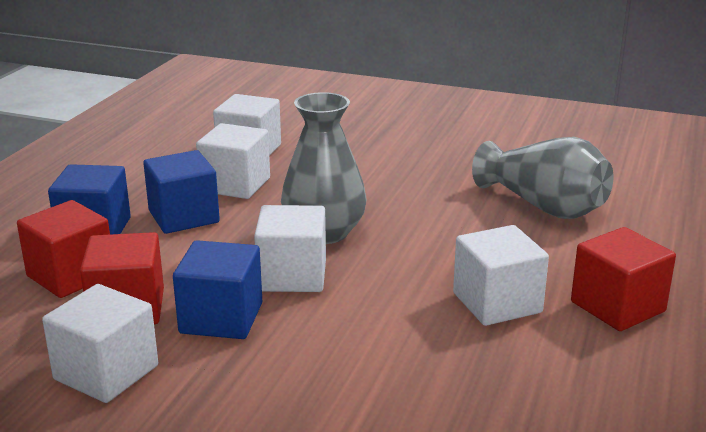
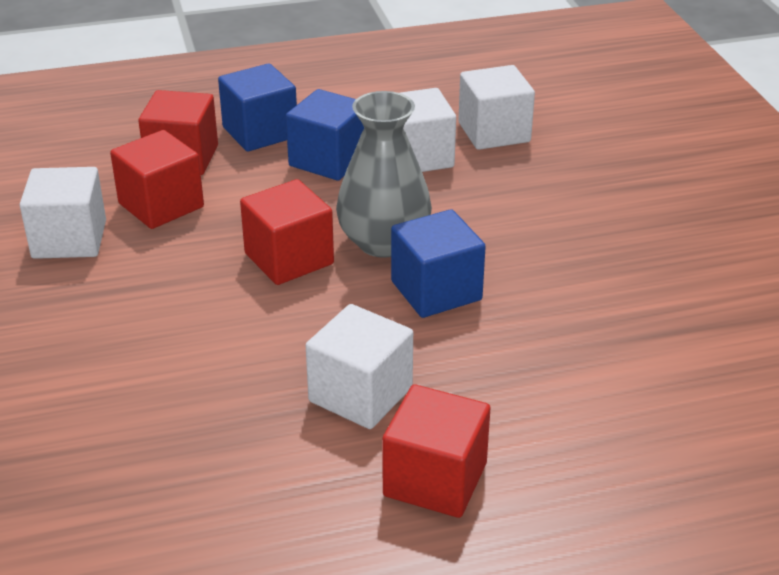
camera: 55 degrees right, 10 degrees up
(221, 318) = (188, 254): blue cube -> blue cube (436, 290)
(292, 276) = (289, 259): white cube -> red cube
(544, 206) = (606, 355): grey vase -> none

